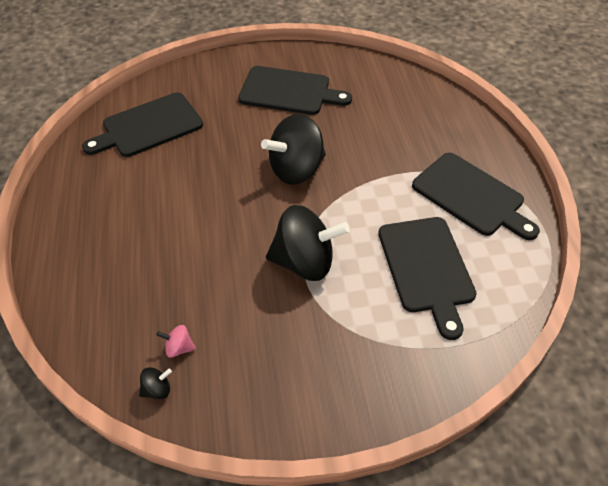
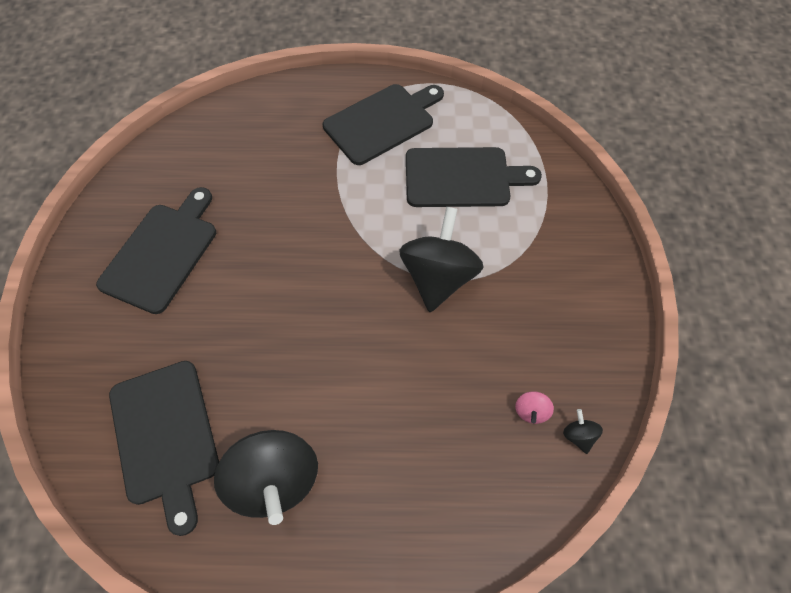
camera: 80 degrees left, 10 degrees up
(296, 169) = (303, 265): black spinning top -> black spinning top (274, 480)

